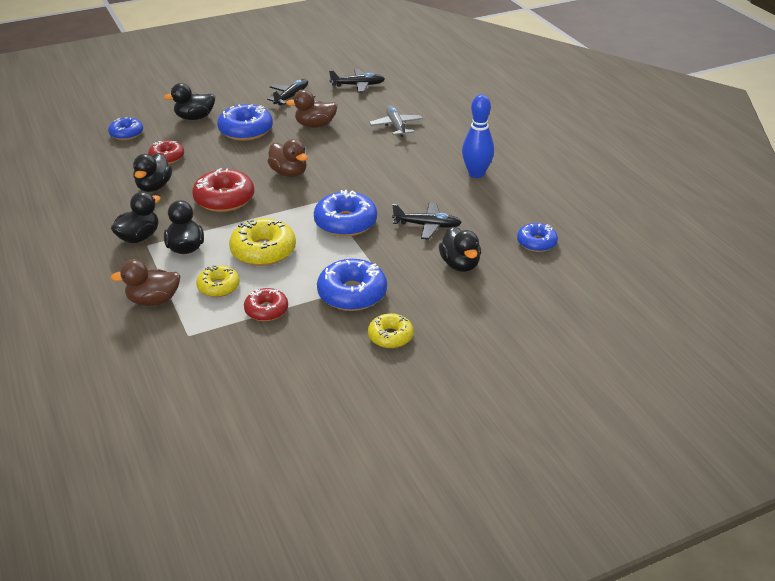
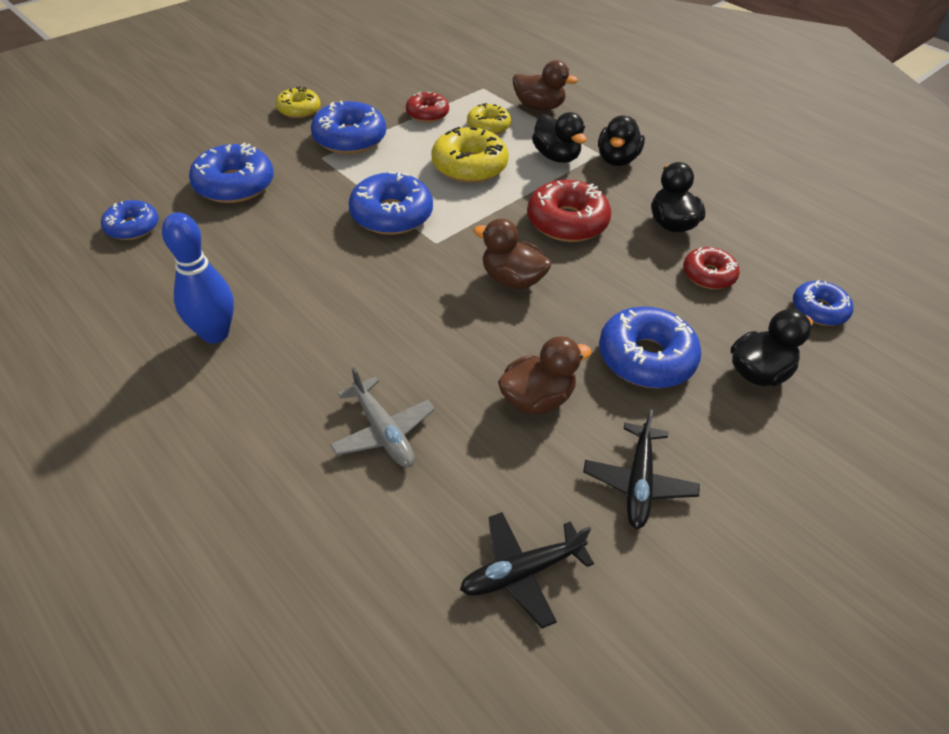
camera: 160 degrees right, 10 degrees up
(153, 300) = (539, 107): brown duck -> brown duck turned 45 degrees clockwise
(427, 226) = (283, 228): black plane -> none
(460, 264) = (234, 185): black duck -> blue donut

